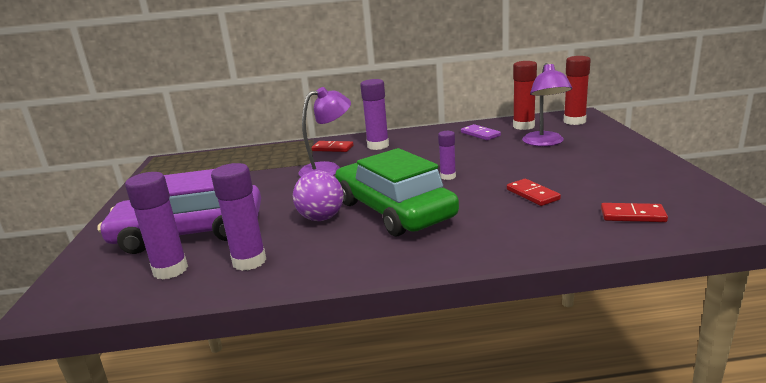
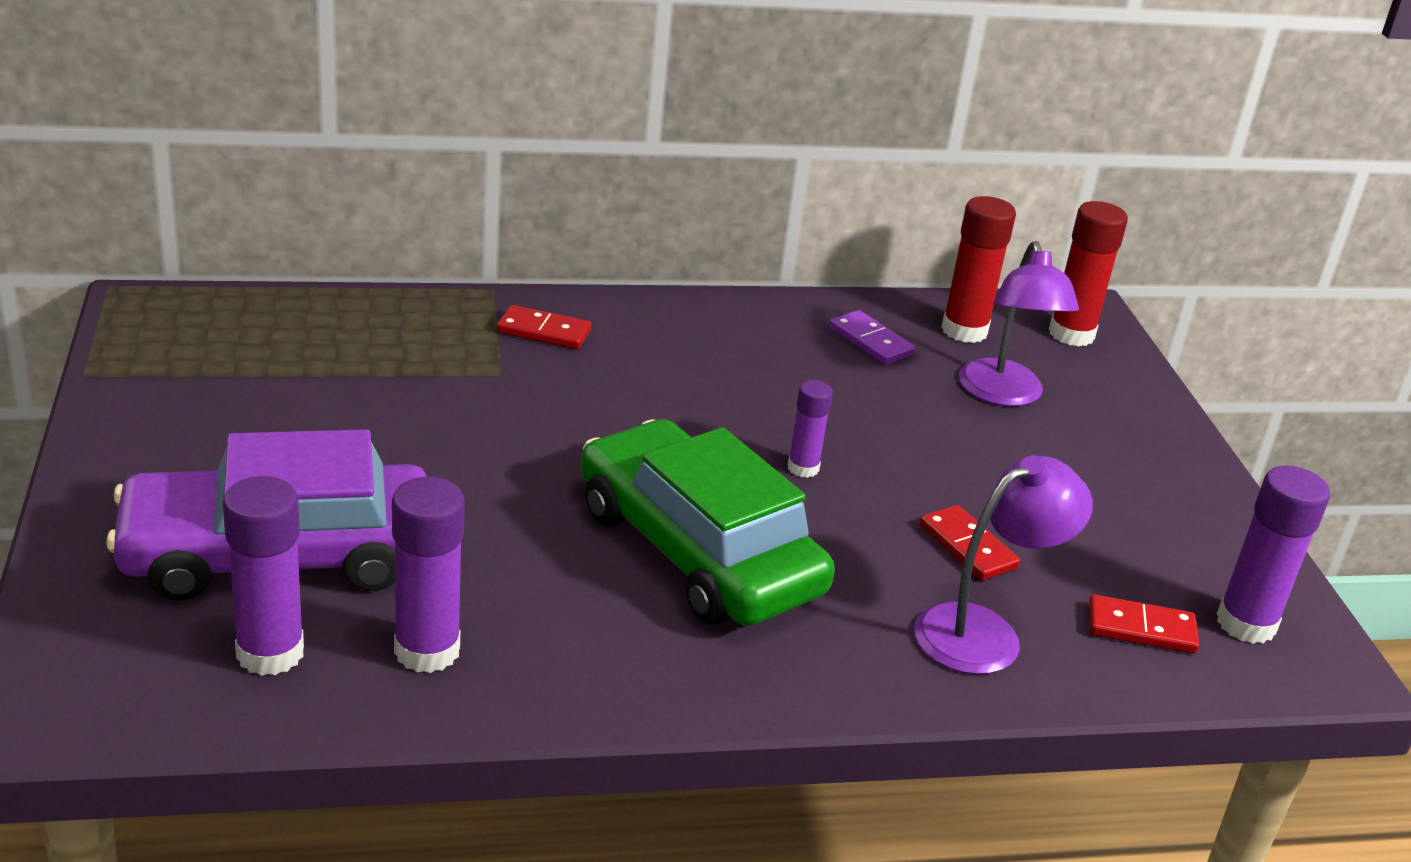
camera: 10 degrees left, 10 degrees up
(321, 218) = (552, 552): purple ball -> none
(328, 169) = (544, 402): purple lamp -> purple lamp (984, 632)
(378, 146) = (647, 341): purple glue stick -> purple glue stick (1246, 624)

